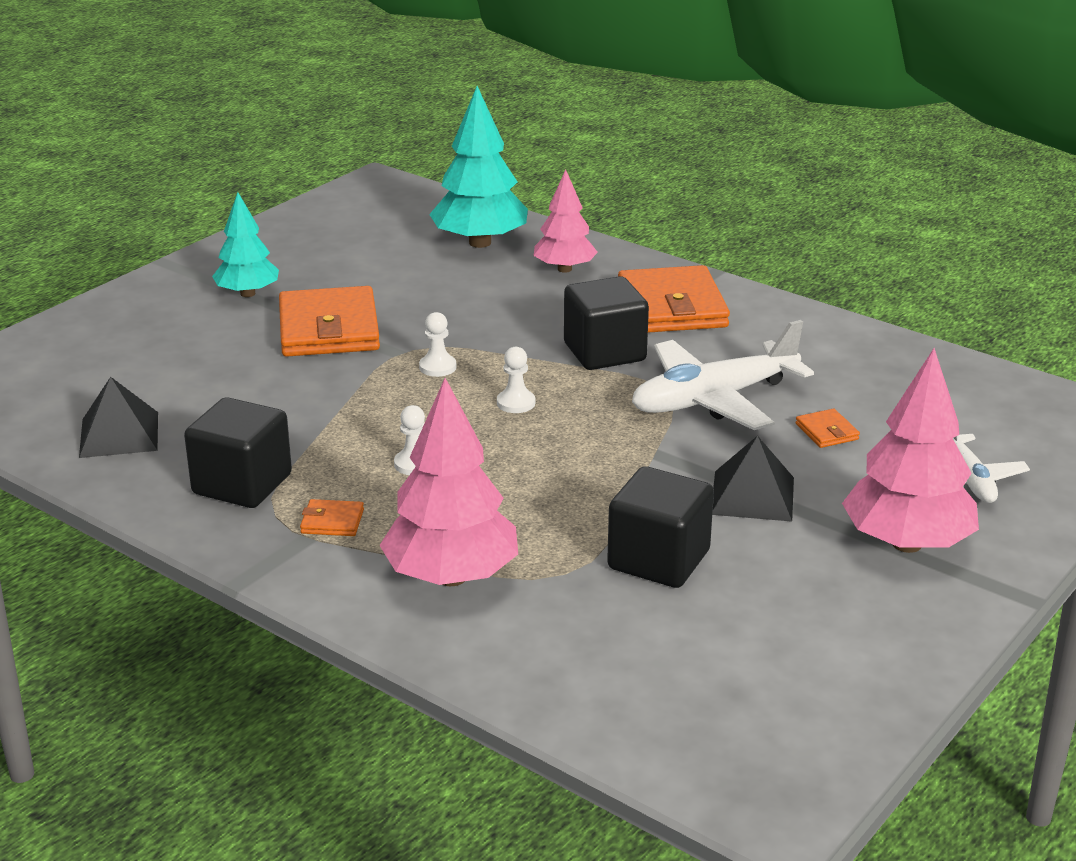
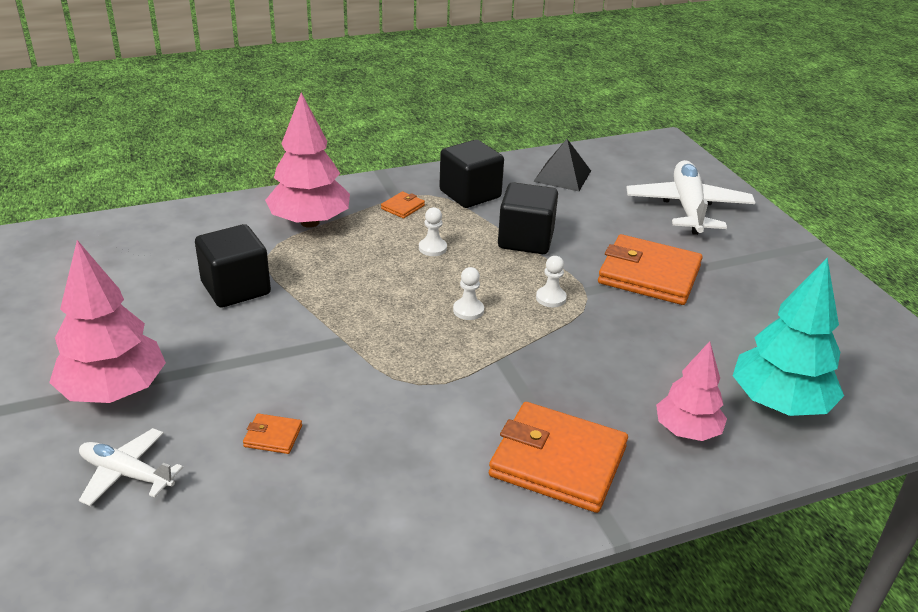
camera: 120 degrees right, 5 degrees up
(247, 293) = (735, 260): turquoise tree -> none
(604, 352) = (506, 382): black cube -> black cube (525, 240)
(713, 399) = (380, 402): white plane -> white plane (688, 208)
(752, 495) = (246, 355): black pyramid -> none

